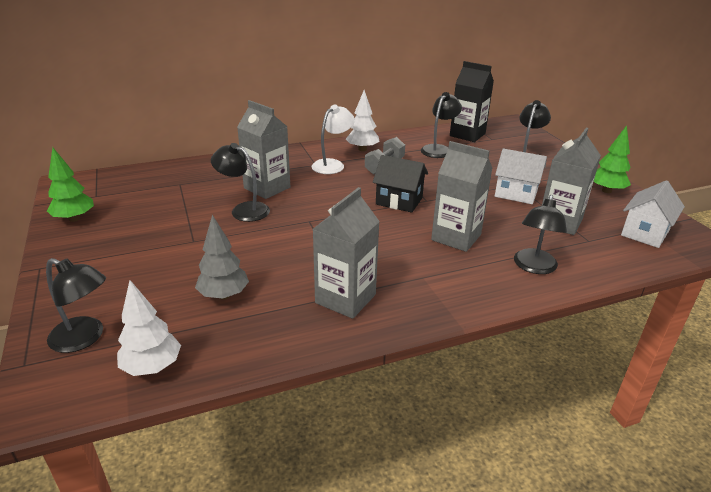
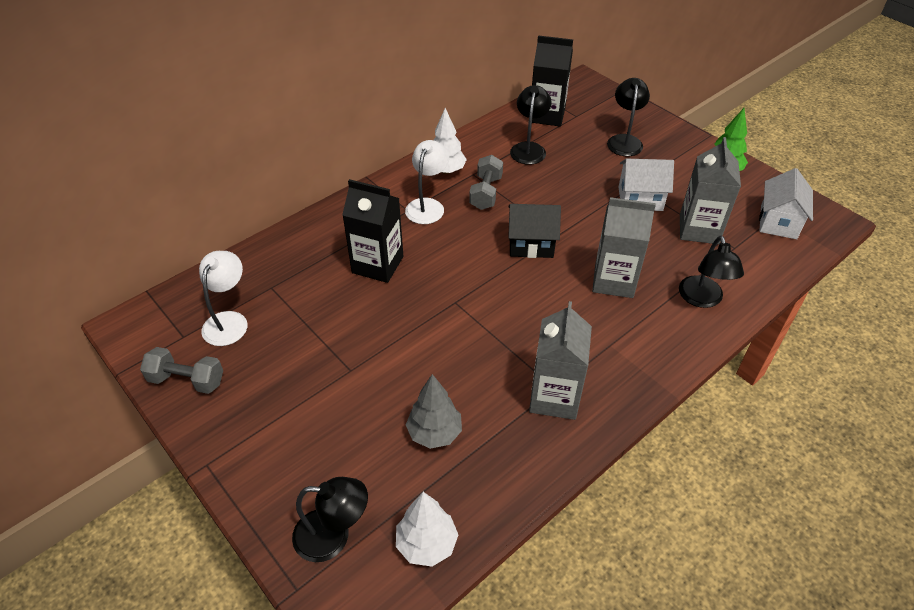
camera: 20 degrees left, 15 degrees up
(74, 219) = (187, 380): green tree -> grey dumbbell
(134, 194) = (229, 321): none -> white lamp
(243, 210) = (374, 307): black lamp -> none
(267, 188) = (377, 264): grey carton -> black carton

